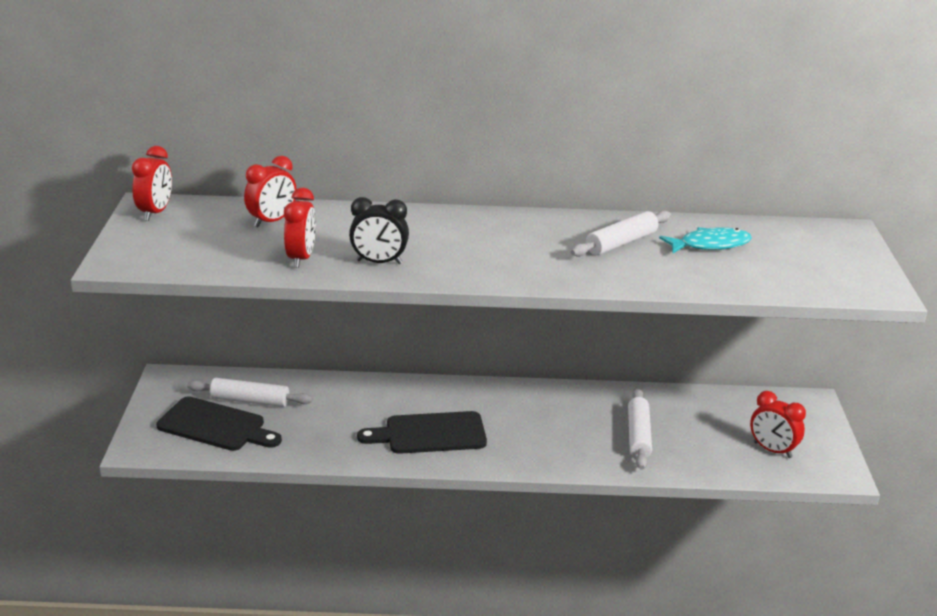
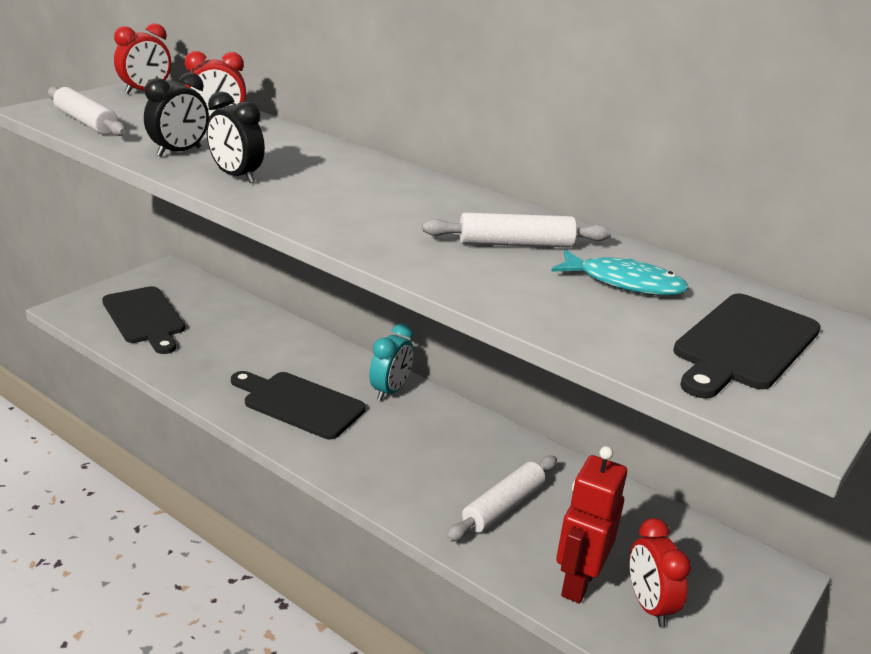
camera: 35 degrees right, 0 degrees up
(250, 401) = (199, 311): white rolling pin -> white rolling pin (86, 122)
(301, 258) = (179, 152): red clock -> black clock
(476, 395) = (390, 391): none -> turquoise clock
(726, 457) = (578, 582): none -> red robot
(809, 259) = (743, 344): none -> black cutting board

